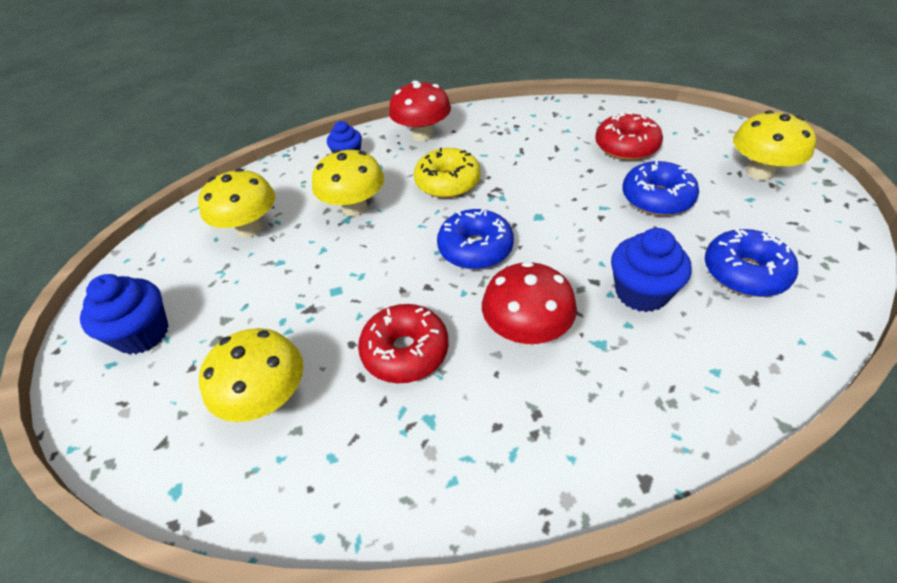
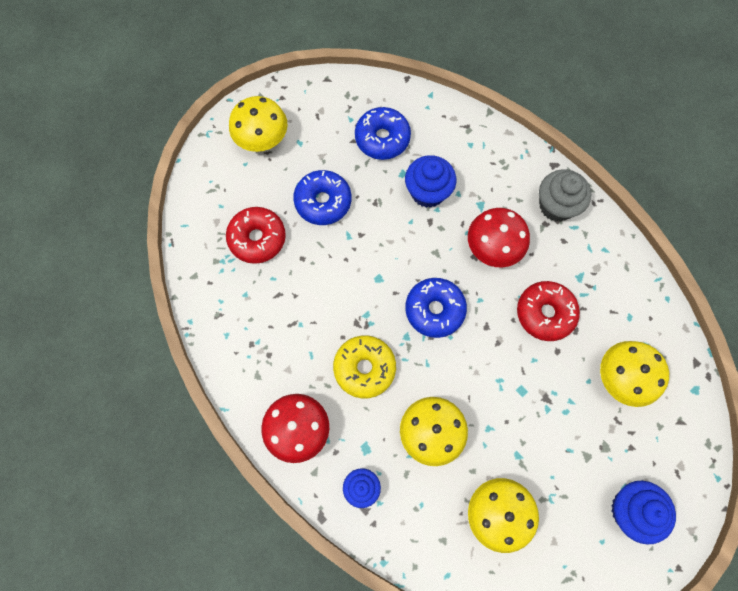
camera: 120 degrees left, 25 degrees up
(562, 445) = (556, 206): none -> grey cupcake

